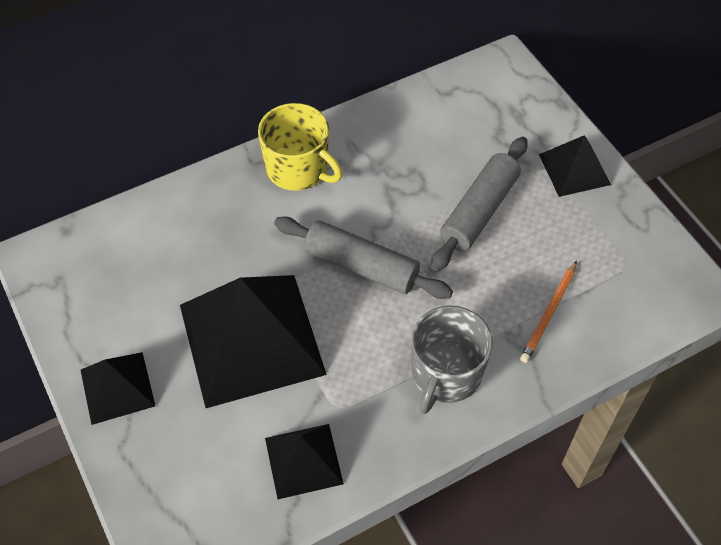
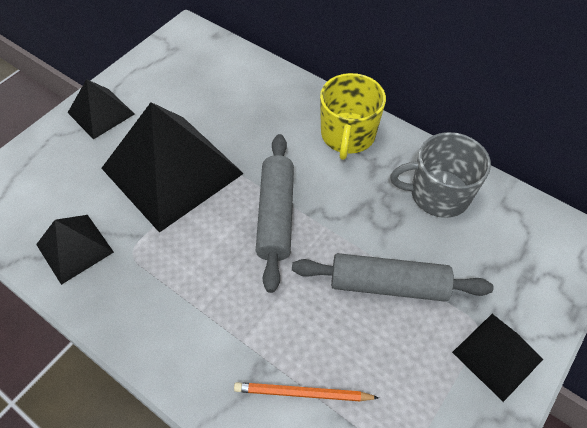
camera: 65 degrees right, 0 degrees up
(445, 374) = (194, 323): grey mug -> grey mug (438, 194)

